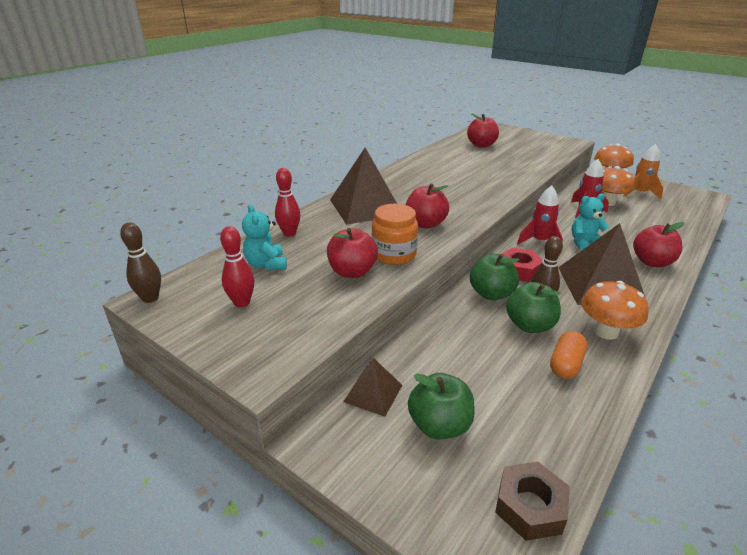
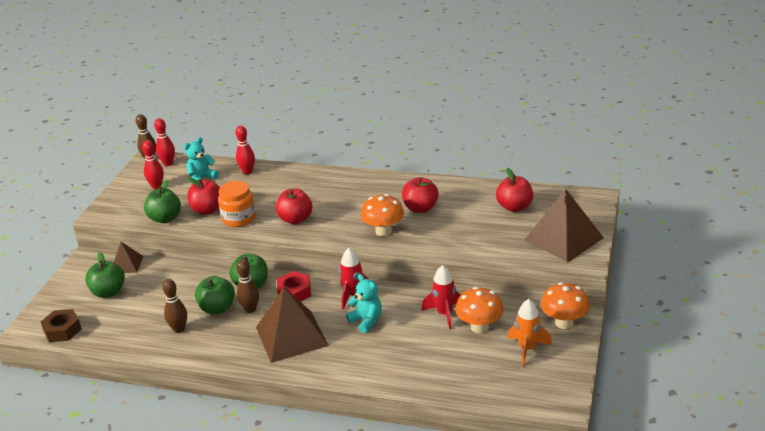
camera: 70 degrees right, 0 degrees up
(187, 284) = (168, 163): none -> red bowling pin
(341, 307) = (165, 218): none -> green apple
(365, 207) = (309, 187): brown pyramid -> brown pyramid (563, 238)
(565, 364) = (179, 329): orange capsule -> brown bowling pin
(606, 332) = (224, 343): orange mushroom -> orange mushroom (383, 231)
(652, 262) = (351, 363): red apple -> red apple (420, 208)

